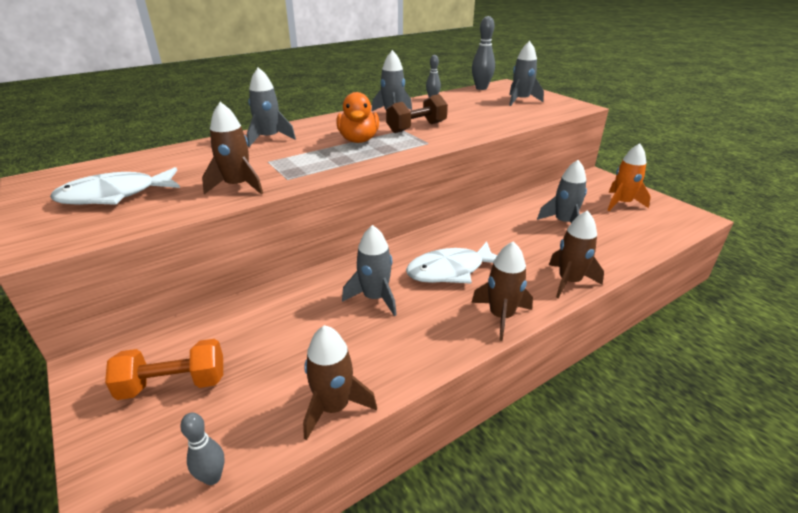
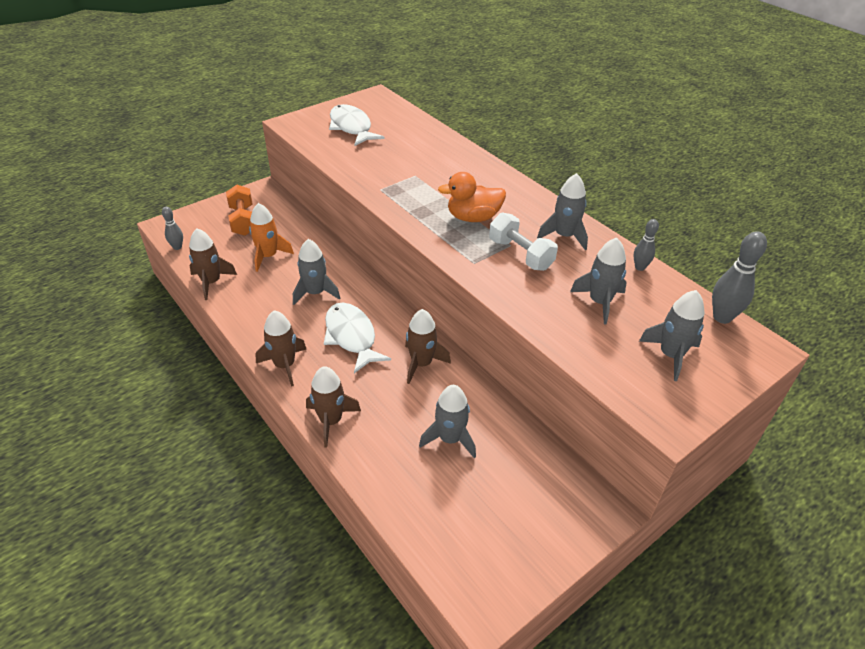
camera: 85 degrees right, 10 degrees up
(237, 186) = (366, 169): brown rocket -> brown rocket (421, 363)
(269, 138) = (468, 168): grey rocket -> grey rocket (599, 302)
(416, 127) = (520, 254): brown dumbbell -> white dumbbell
(621, 203) = (514, 518): orange rocket -> orange rocket (268, 256)

